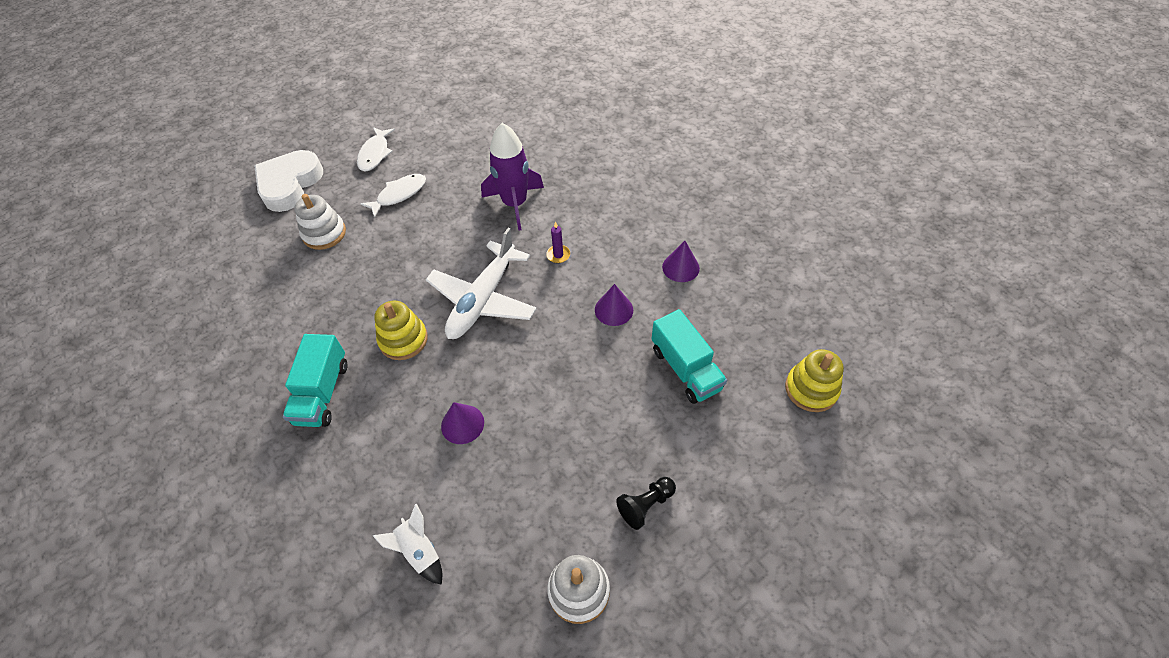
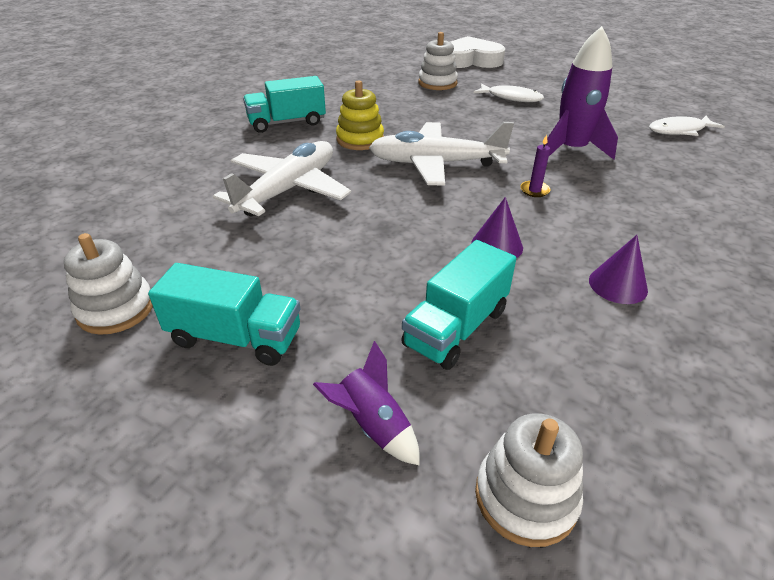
camera: 65 degrees right, 15 degrees down
(375, 154) = (542, 78): white fish -> white fish (679, 130)
(419, 551) = (150, 202): white rocket -> none
(462, 424) = (288, 189): purple cone -> white plane
(646, 505) = (235, 337): black pawn -> turquoise truck
(748, 442) = (373, 425): none -> purple rocket
(811, 389) = (525, 497): yellow stacking toy -> white stacking toy

